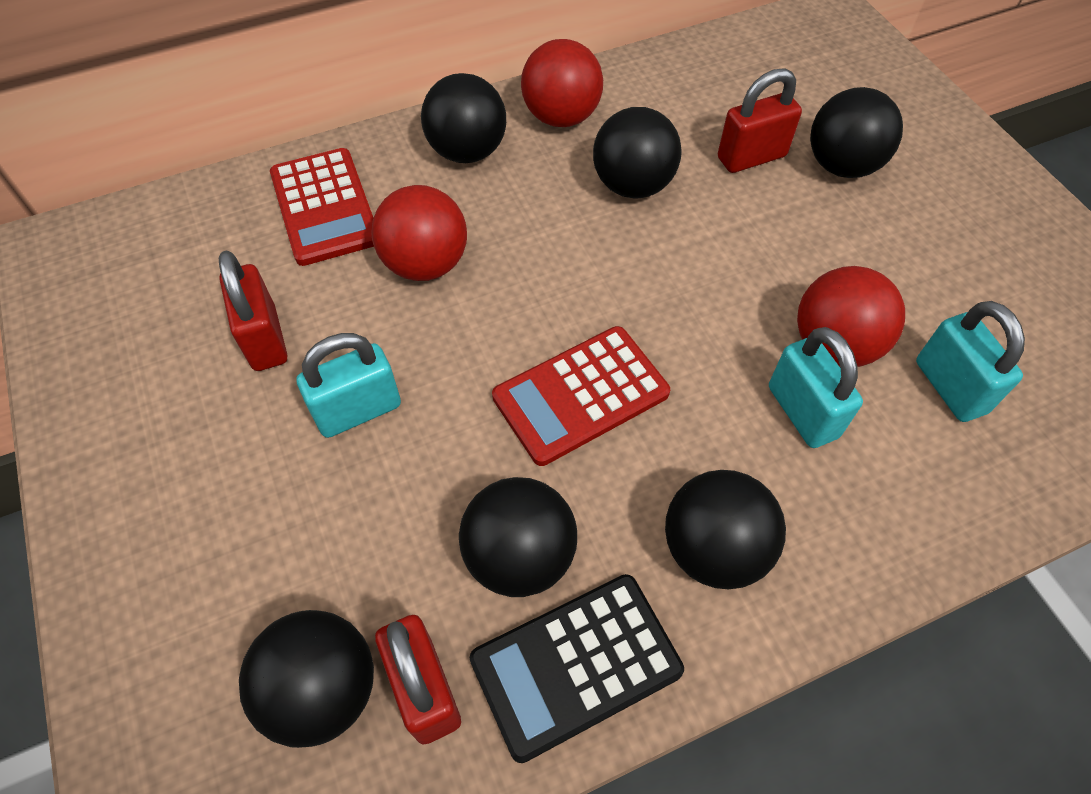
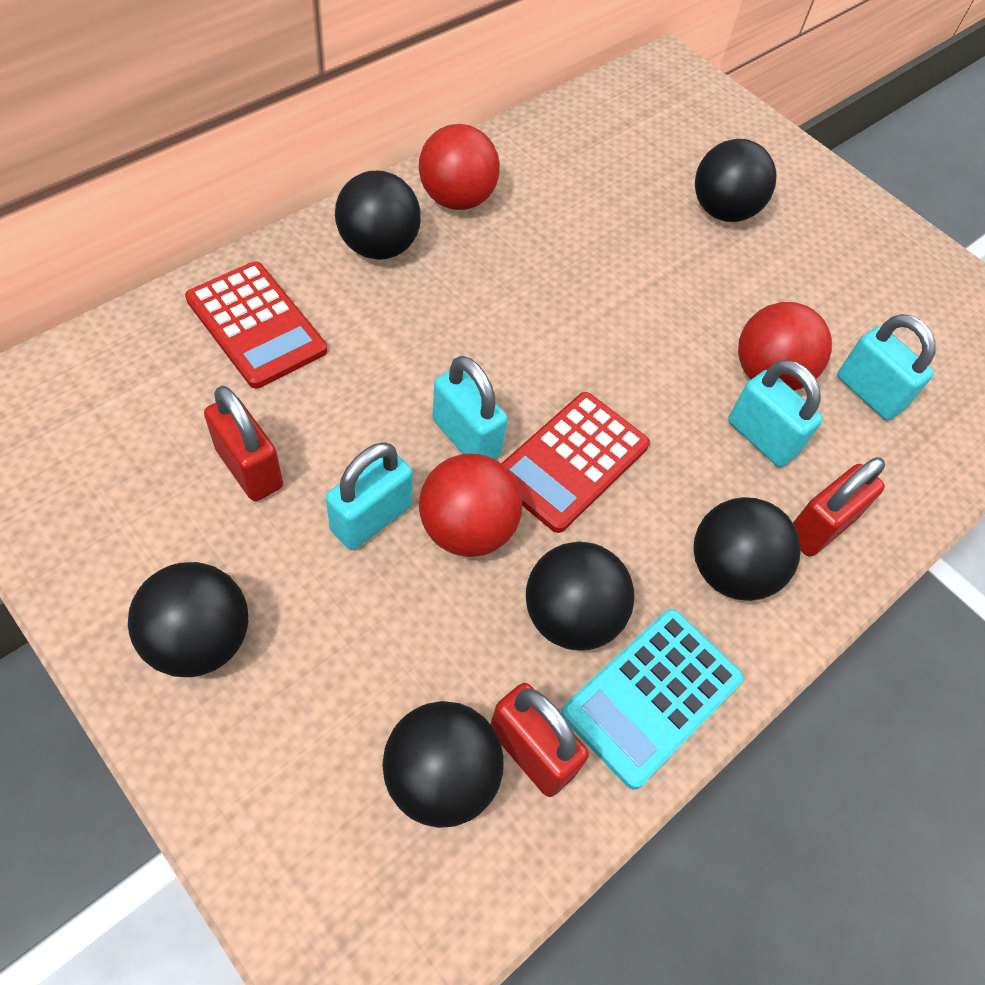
camera: 25 degrees left, 0 degrees up
(425, 264) = (381, 365): red ball -> red ball (467, 529)
(482, 349) = (466, 437): none -> turquoise padlock
(576, 665) = (652, 696): black calculator -> turquoise calculator
(632, 185) = (547, 257): black ball -> black ball (200, 639)
(751, 157) = (643, 214): red padlock -> red padlock (819, 527)

